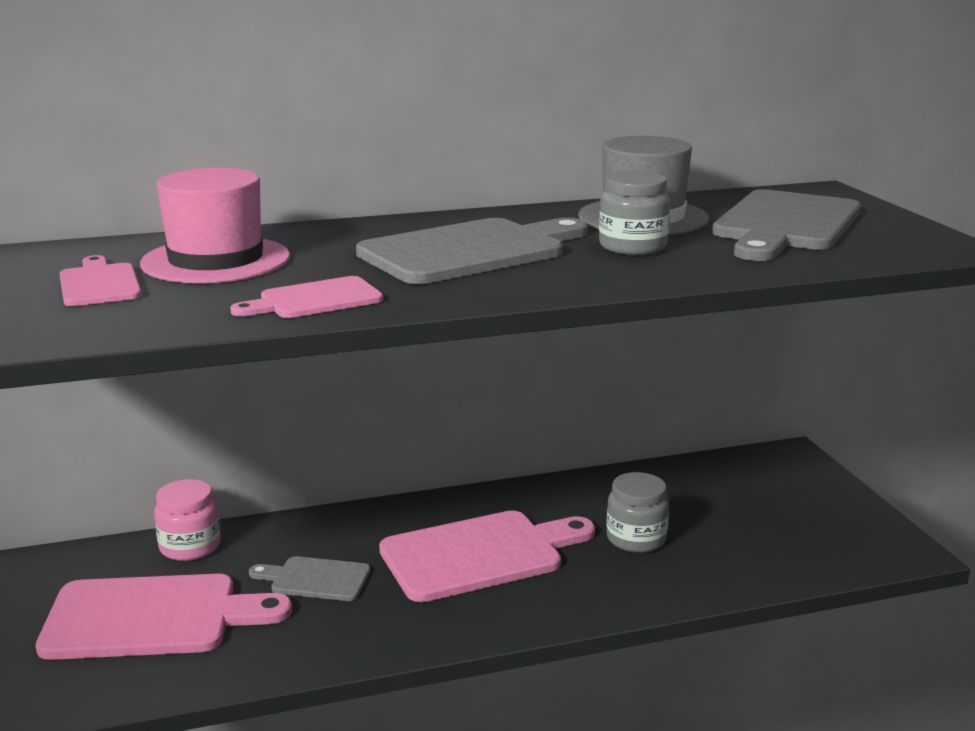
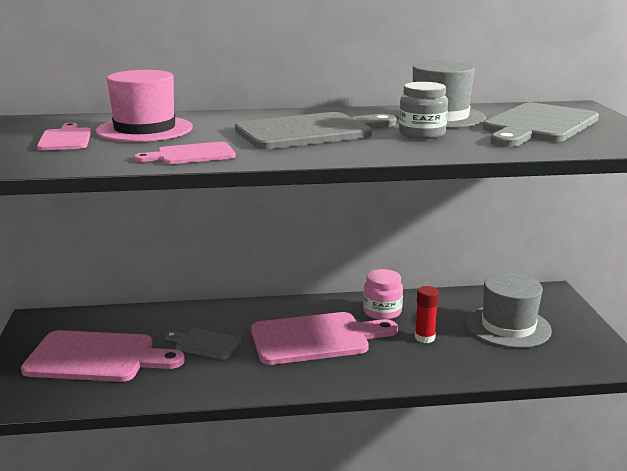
camera: 10 degrees right, 0 degrees up
(190, 547) = (134, 317): pink jar -> pink jar (382, 312)
(636, 539) = (424, 338): grey jar -> red glue stick
(747, 511) = (508, 326): none -> grey hat

